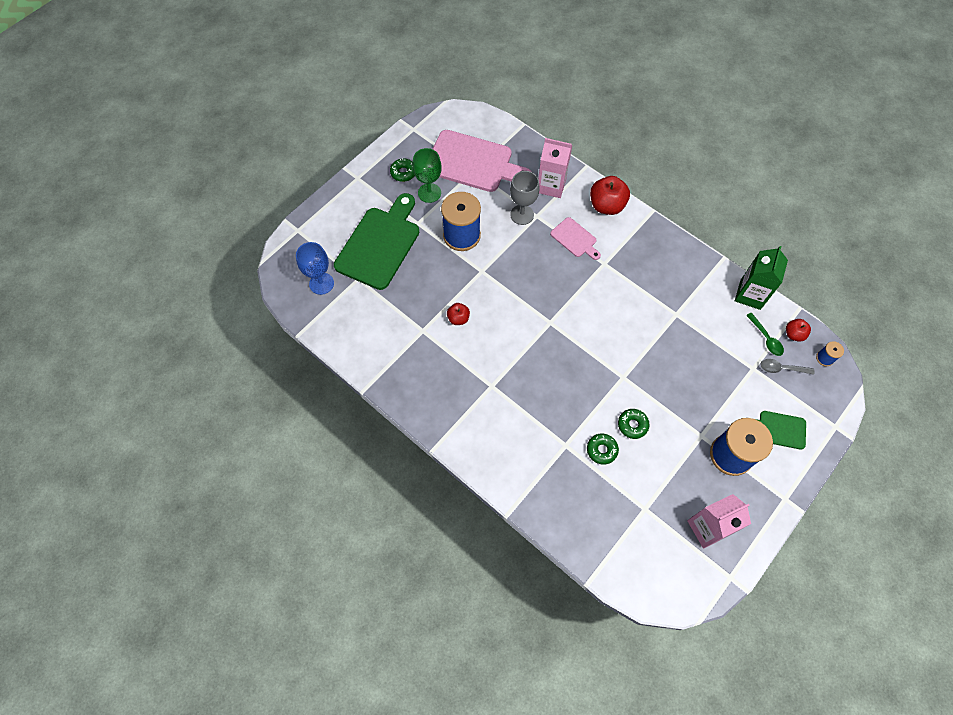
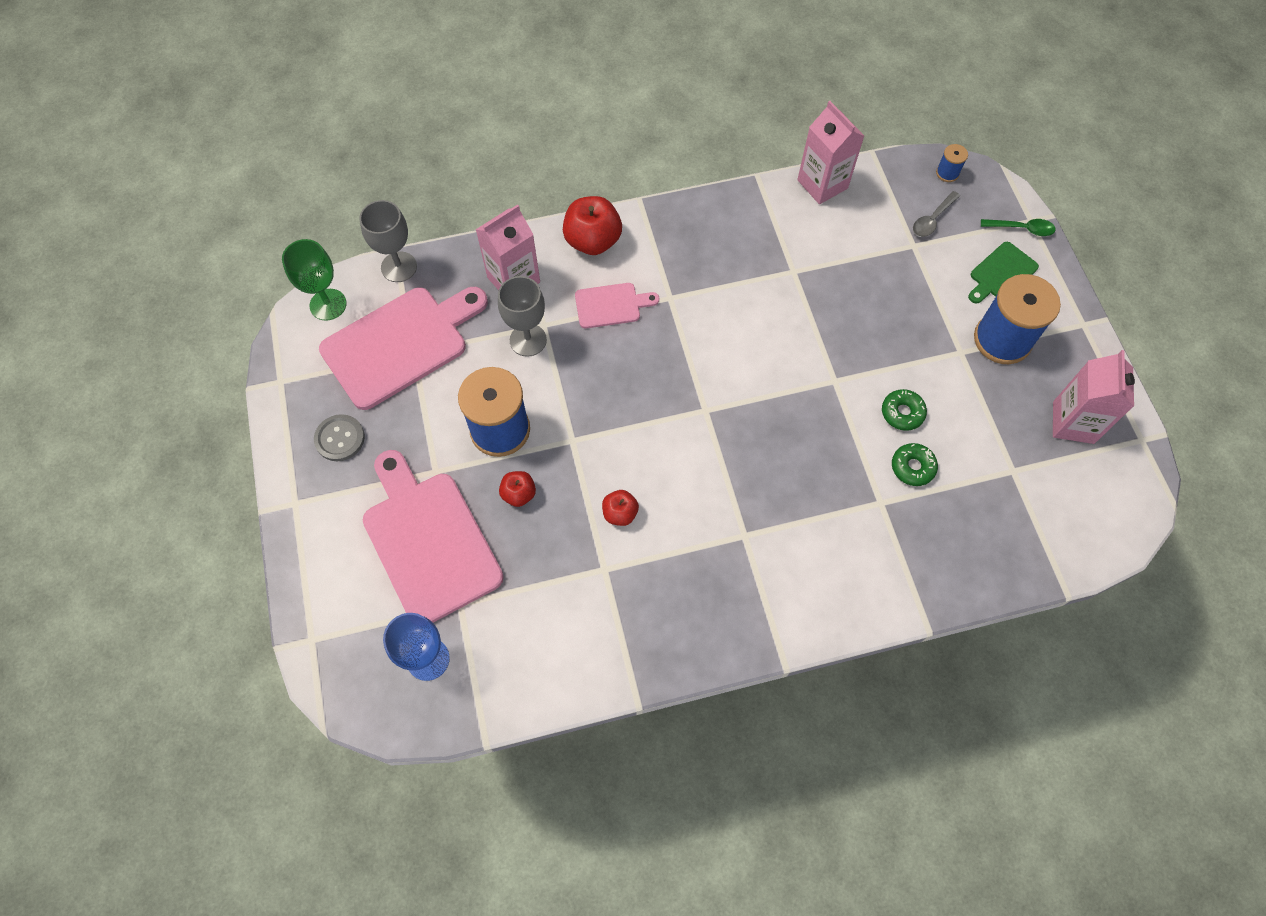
camera: 55 degrees left, 0 degrees up
(379, 244) = (428, 541): green cutting board -> pink cutting board
(403, 173) = (340, 438): green donut -> grey button
(429, 193) = (401, 427): green goblet -> green goblet (328, 304)
(515, 133) = (399, 267): none -> grey goblet
(750, 294) = (822, 184): green carton -> pink carton
(766, 338) = (886, 208): green spoon -> green spoon (1022, 229)
(794, 334) = (899, 179): red apple -> red apple (519, 494)

